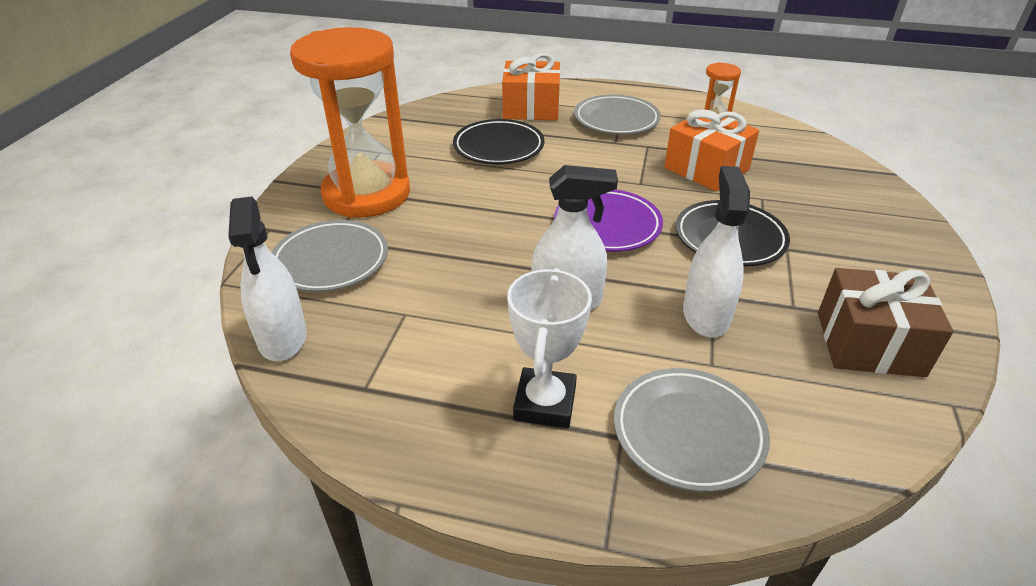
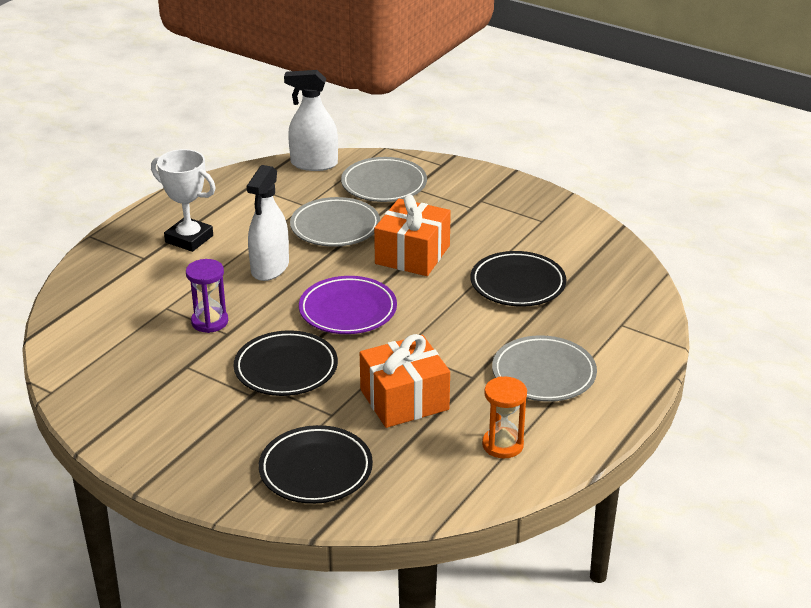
camera: 110 degrees right, 5 degrees down
(367, 194) = (469, 207): orange hourglass -> none
(531, 108) = (599, 322): orange gift -> orange gift (412, 255)
(688, 432) = (126, 280): grey plate -> grey plate (335, 227)
(705, 315) = (209, 322): white spray bottle -> purple hourglass
(832, 189) = (316, 470): none -> black plate
(869, 343) = (124, 383): brown gift -> none

